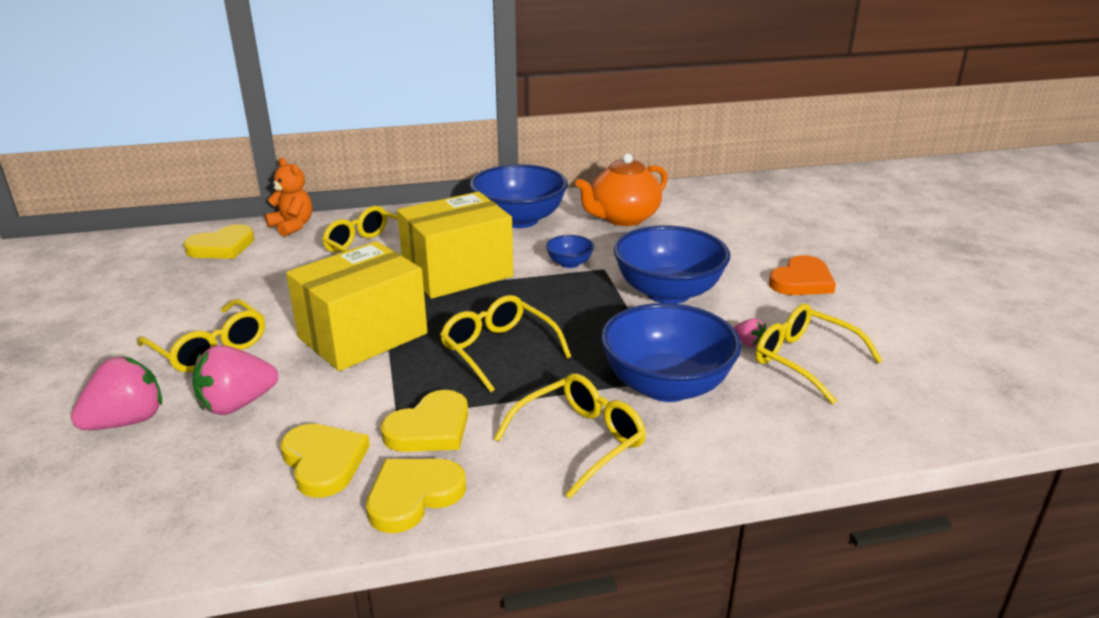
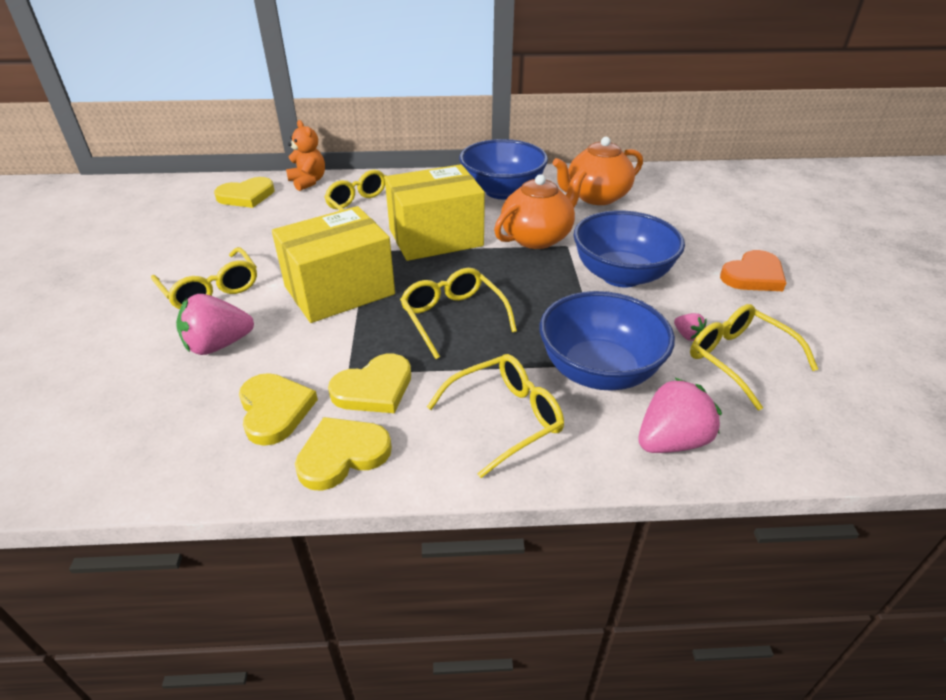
camera: 10 degrees right, 10 degrees up
(127, 421) = (127, 350): pink strawberry -> pink strawberry (671, 441)
(569, 263) = (537, 237): blue bowl -> orange teapot

